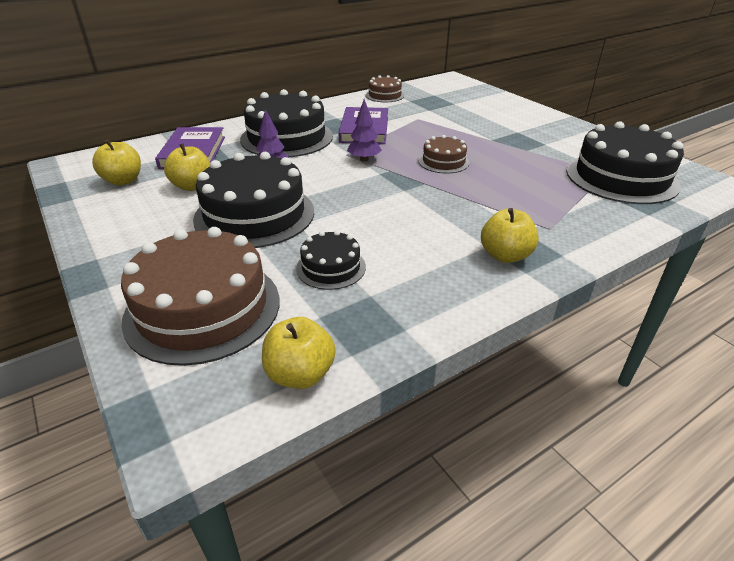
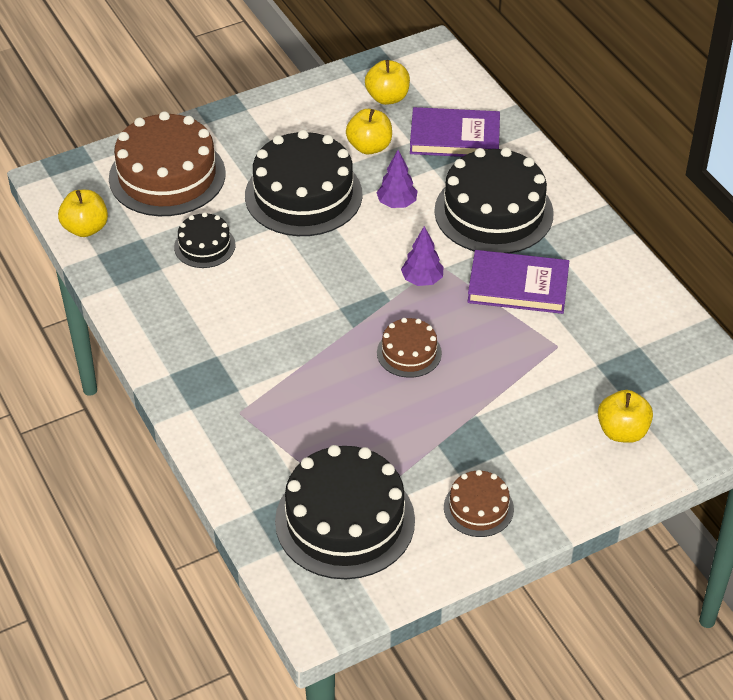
camera: 95 degrees right, 10 degrees up
(385, 95) = (662, 319): brown cake -> brown cake (478, 508)
(505, 255) = (198, 365): yellow apple -> yellow apple (622, 431)

